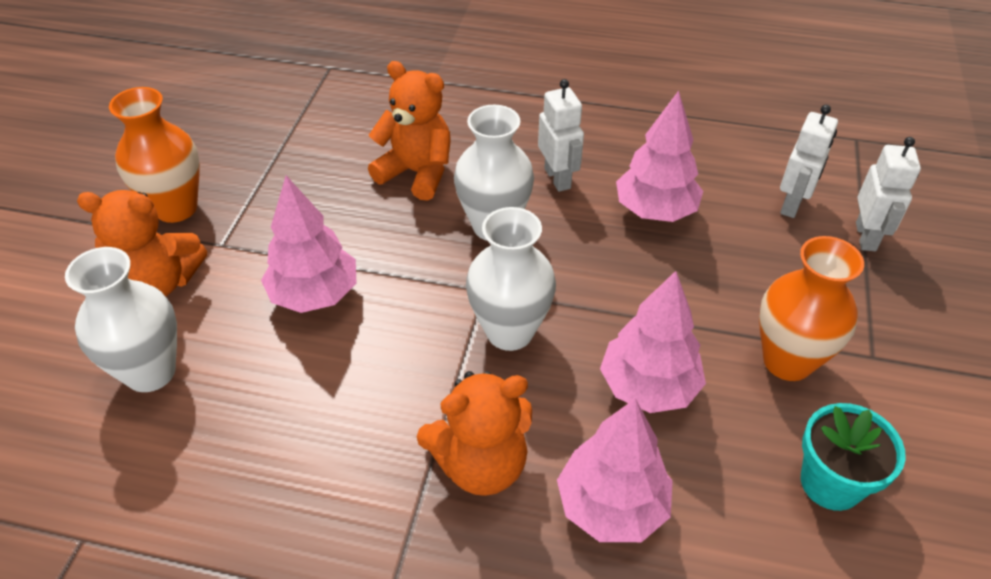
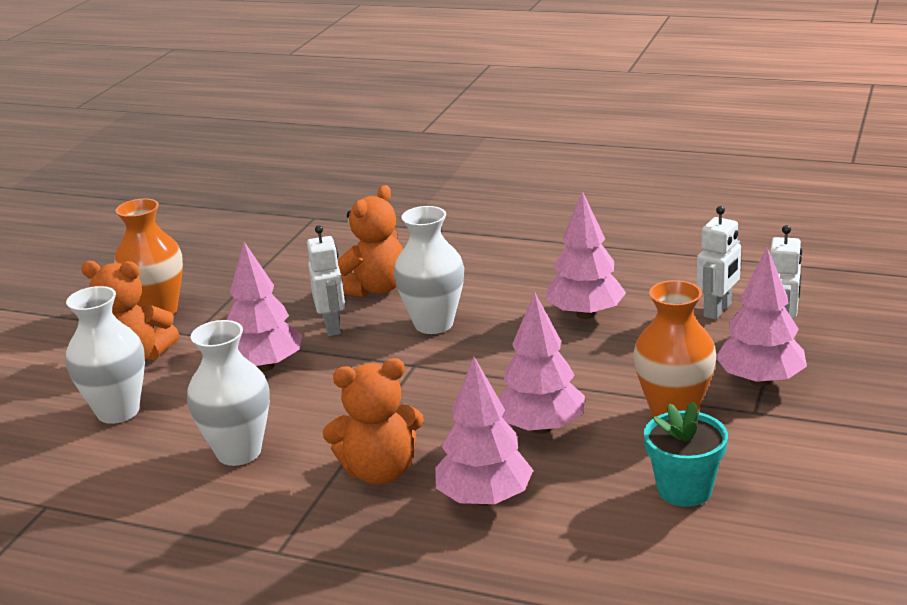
camera: 10 degrees right, 20 degrees down
(417, 173) = (374, 288): orange teddy bear -> orange teddy bear turned 90 degrees clockwise
(509, 332) = (428, 391): white vase -> white vase (239, 452)
(558, 178) = (501, 292): white robot -> white robot (332, 326)
(865, 309) = (760, 381): none -> pink tree

